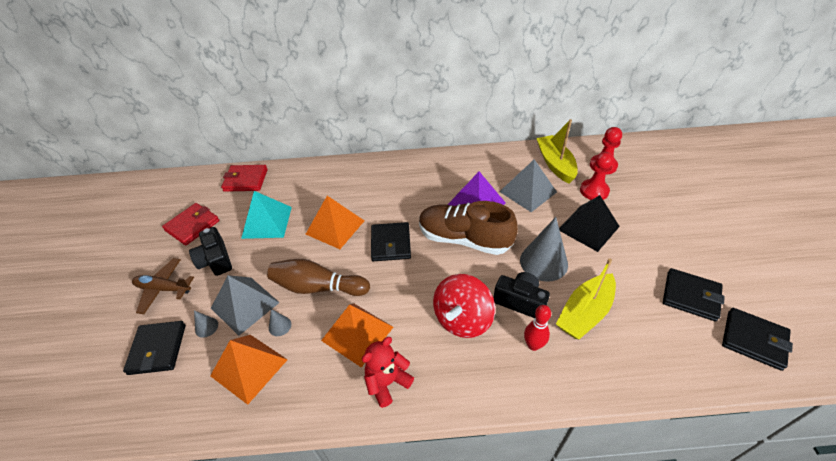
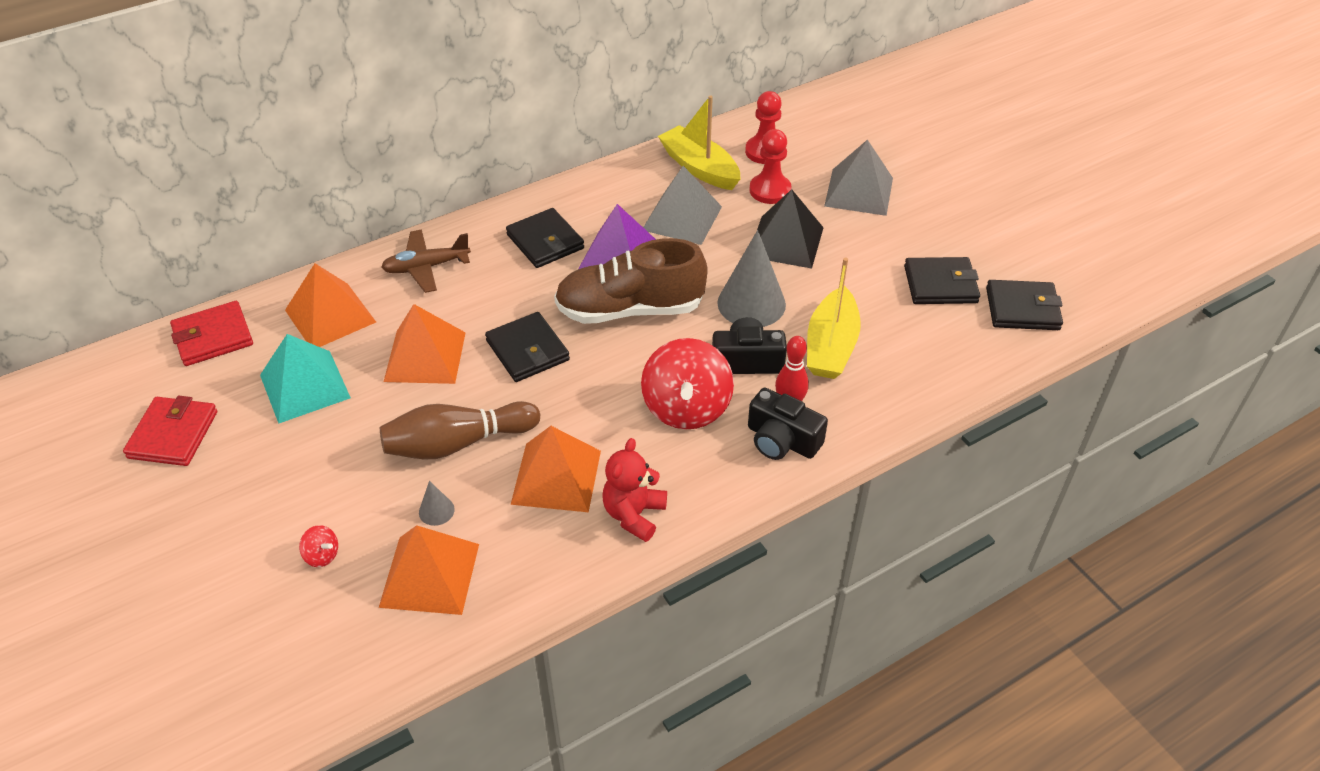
camera: 30 degrees left, 0 degrees up
(157, 349) = (266, 611): black wallet -> black wallet (545, 241)
(163, 289) = (203, 536): brown plane -> brown plane (426, 267)
(206, 327) = (322, 555): grey cone -> red spinning top
(215, 260) = (259, 467): black camera -> black camera (782, 440)
(245, 305) = (360, 506): grey pyramid -> grey pyramid (858, 192)
(304, 187) = (330, 316): none -> orange pyramid

